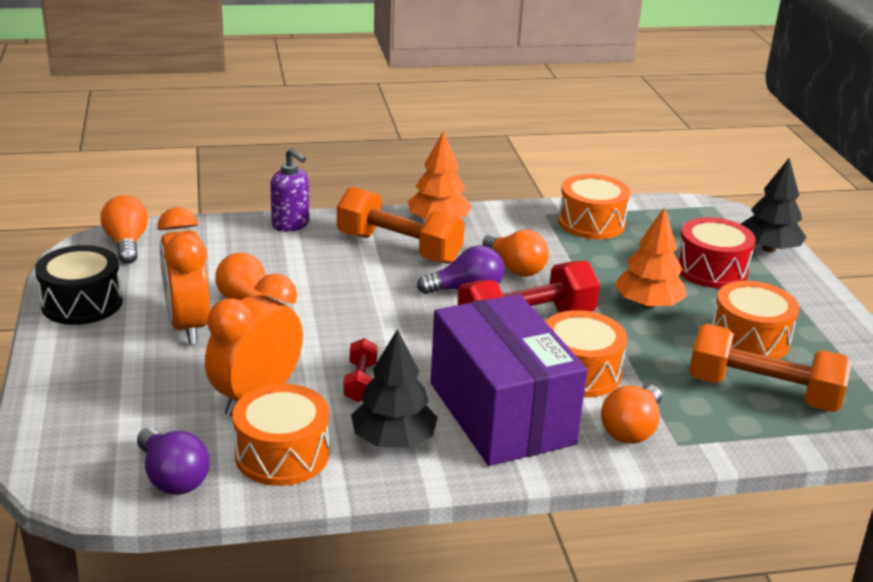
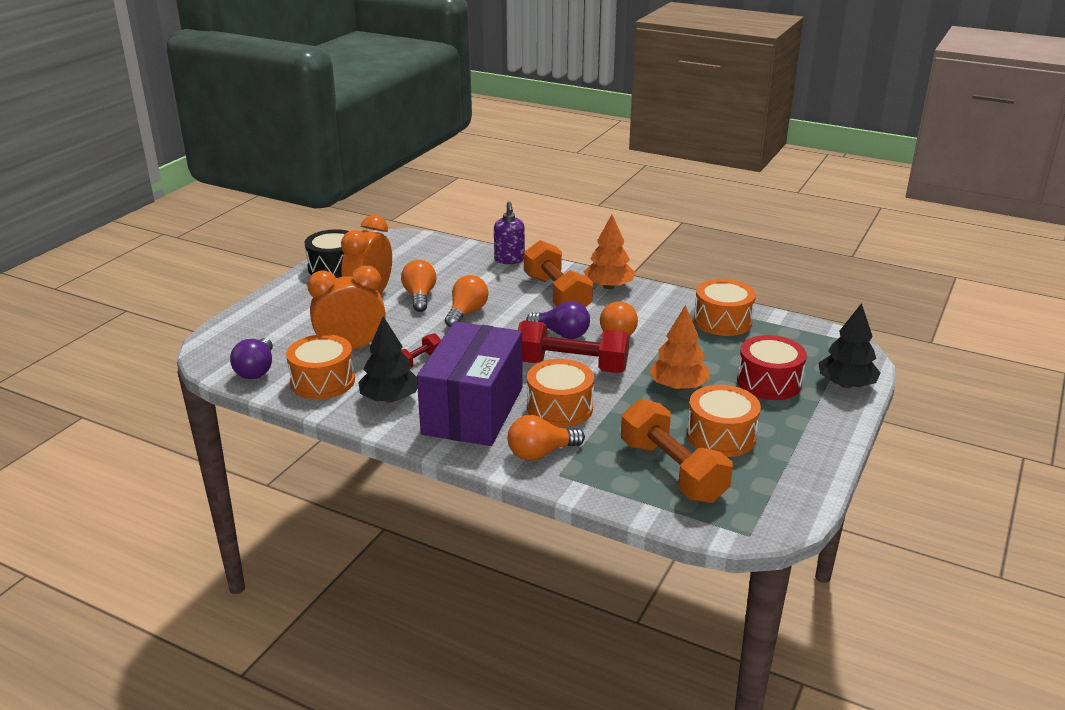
camera: 40 degrees right, 0 degrees up
(127, 244) = (400, 243): orange light bulb -> orange light bulb (466, 313)

